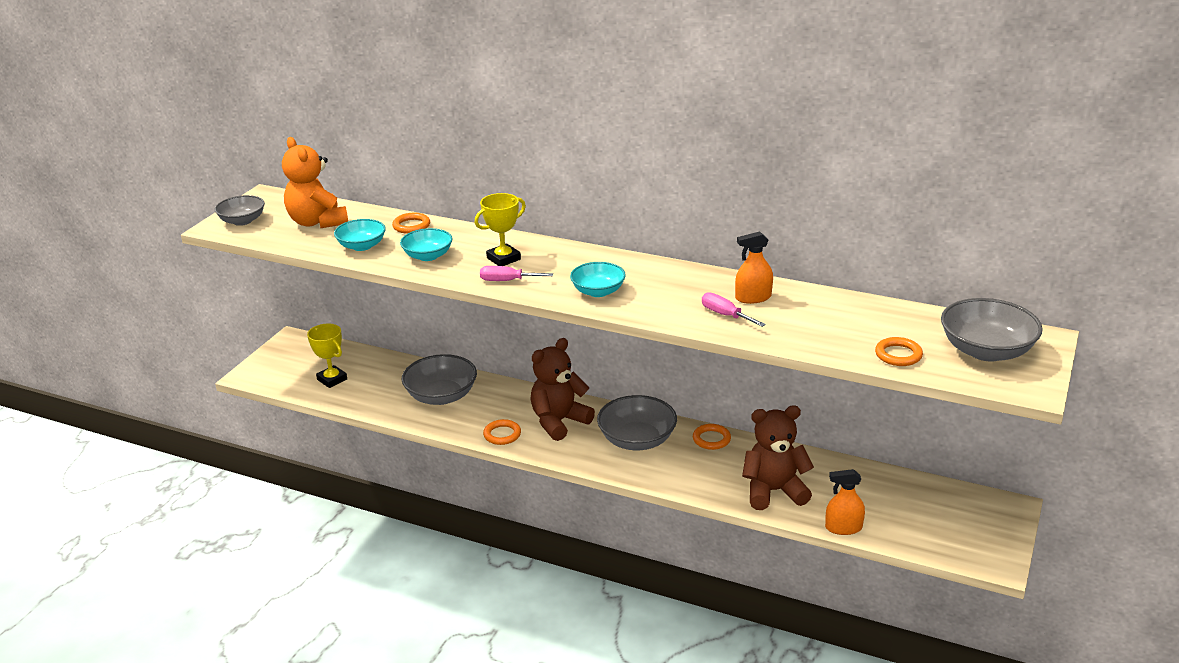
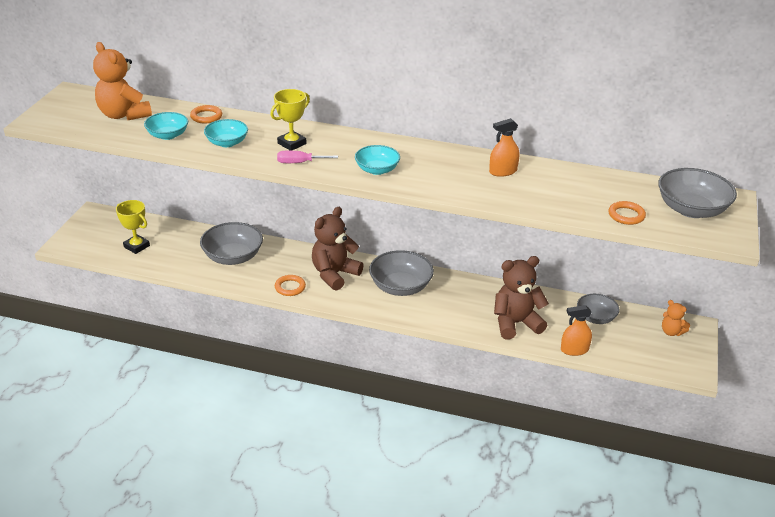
camera: 10 degrees left, 5 degrees up
(242, 221) = (56, 115): grey bowl -> grey bowl (596, 317)
(711, 439) = (459, 283): orange ring -> none
(725, 315) = (484, 187): pink screwdriver -> none
(976, 512) = (671, 332): none -> orange teddy bear

